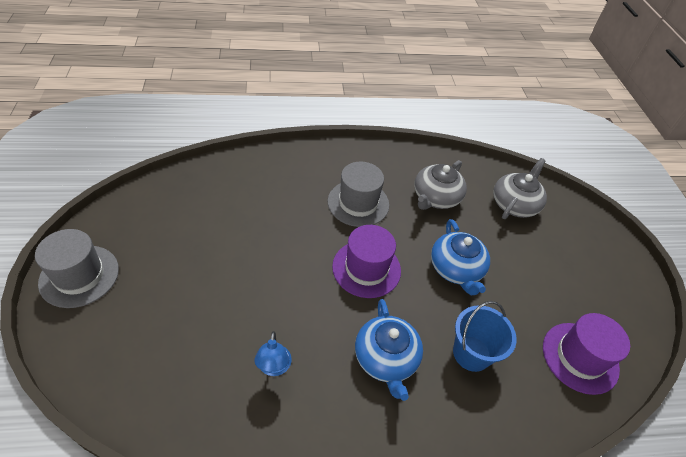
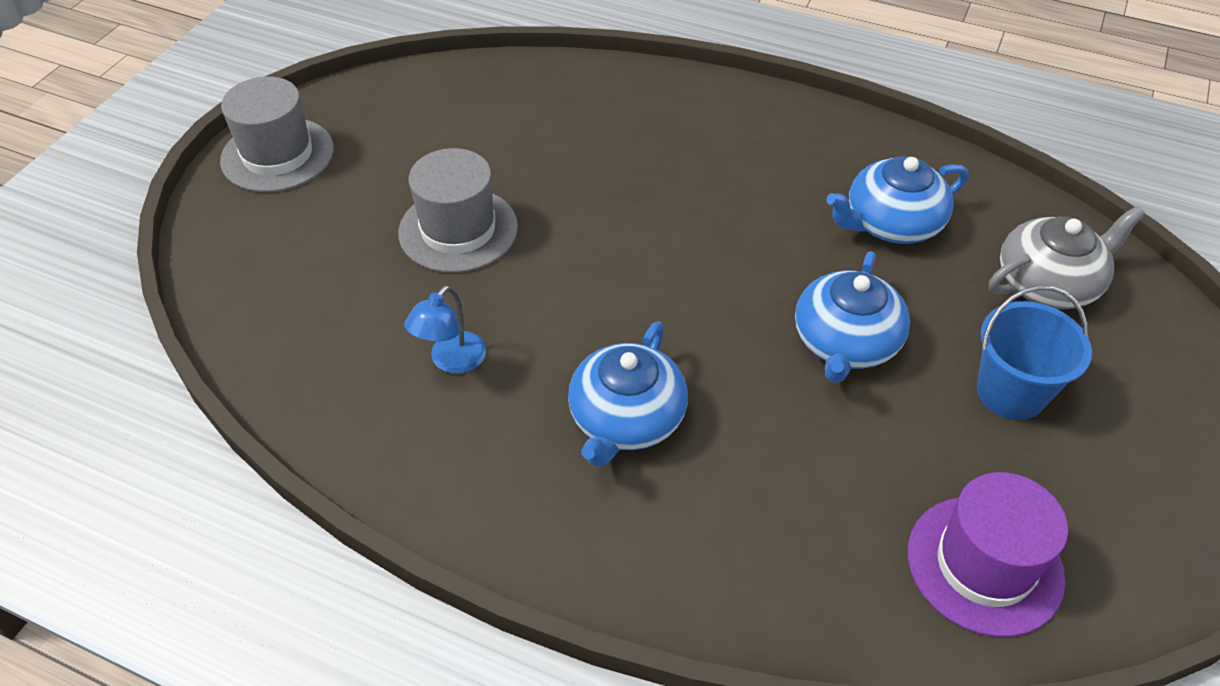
camera: 35 degrees right, 0 degrees up
(358, 203) = (740, 188): grey hat -> grey hat (458, 230)
(366, 268) = (685, 286): purple hat -> none
(436, 197) = (891, 223): grey teapot -> blue teapot
(471, 353) = (777, 472): blue bucket -> blue bucket (1010, 392)

